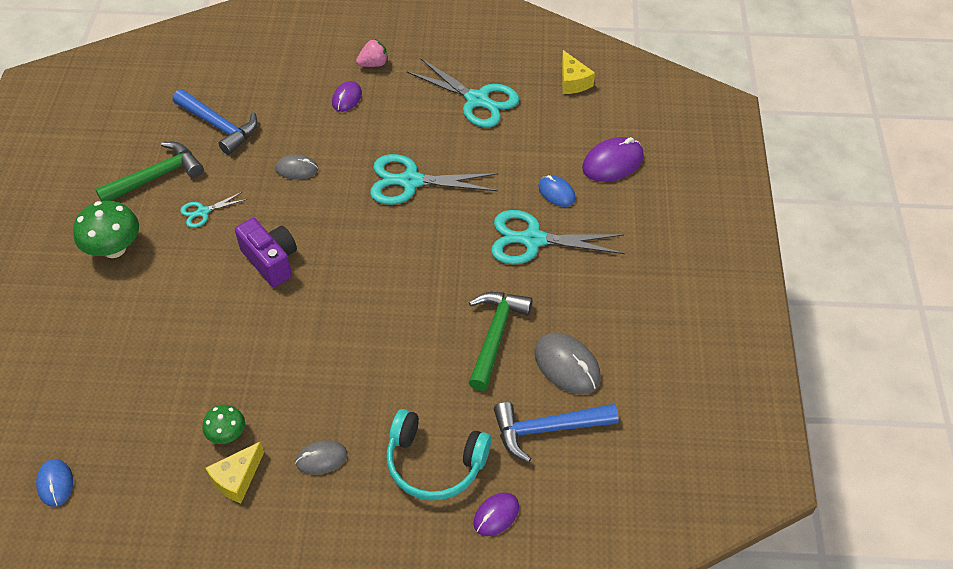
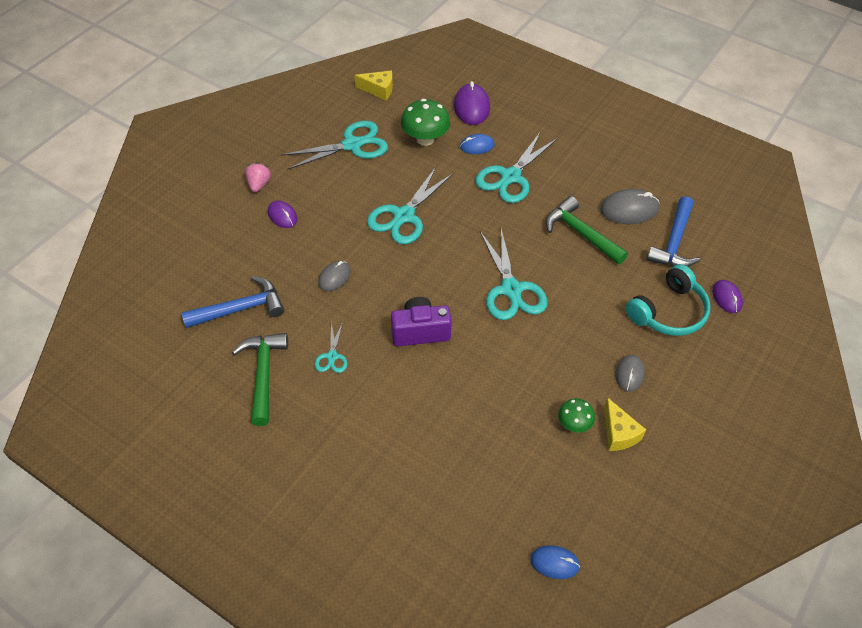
camera: 60 degrees left, 0 degrees up
(114, 249) = (325, 435): green mushroom -> green mushroom (425, 139)
(372, 308) = (511, 289): none -> turquoise scissors

